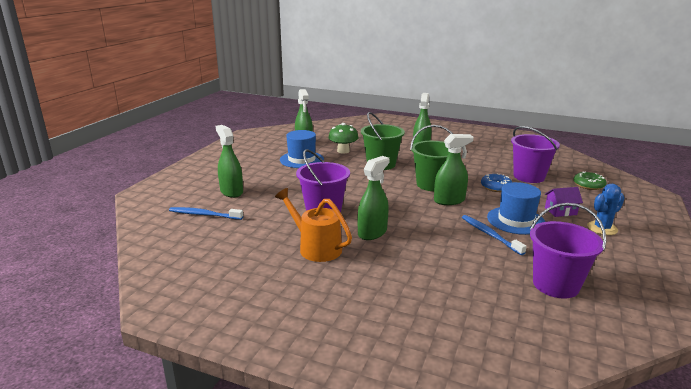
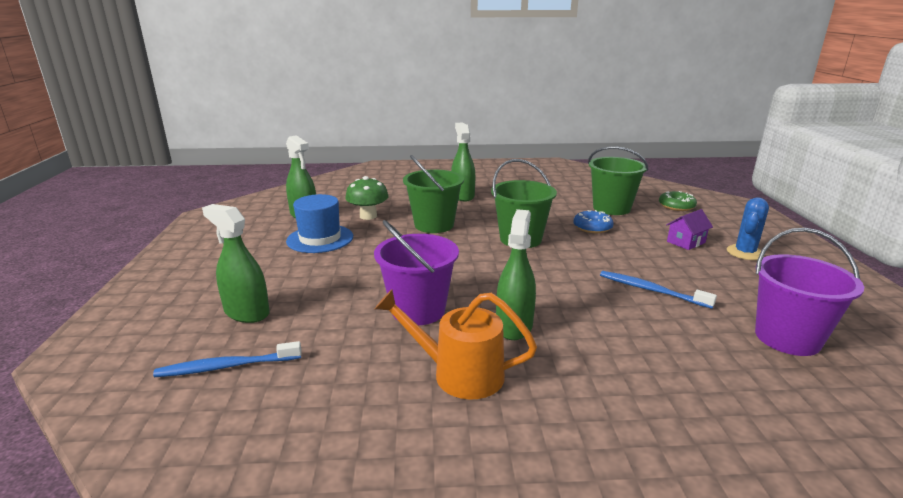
camera: 25 degrees left, 0 degrees up
(449, 200) = (561, 256): green spray bottle -> none
(516, 220) = (656, 264): blue hat -> none
(529, 176) = (611, 208): purple bucket -> green bucket

